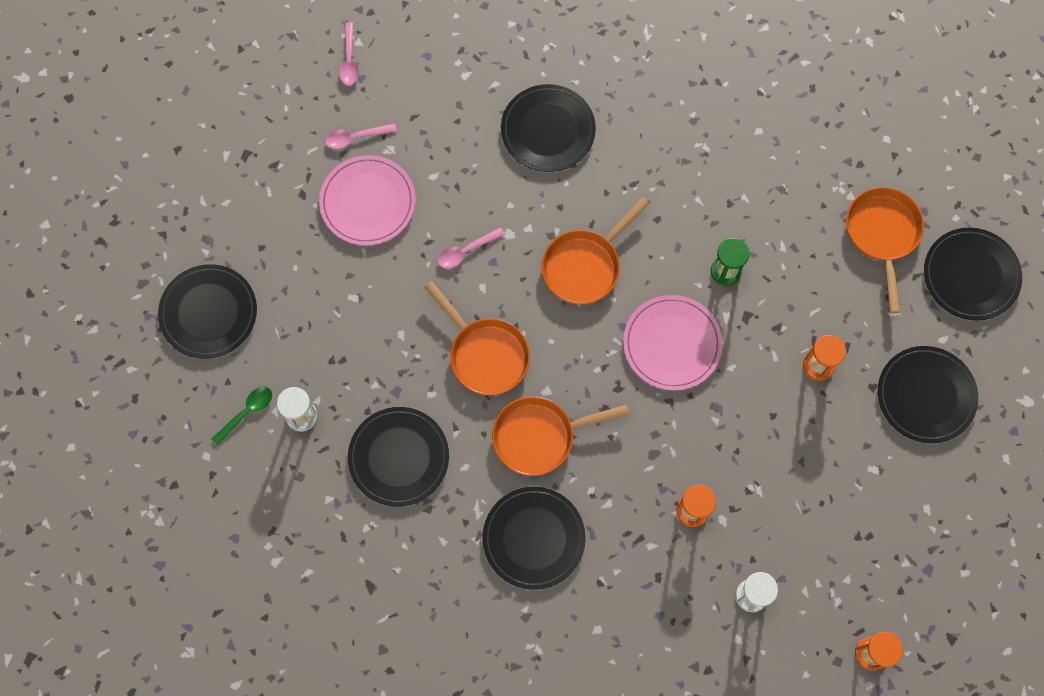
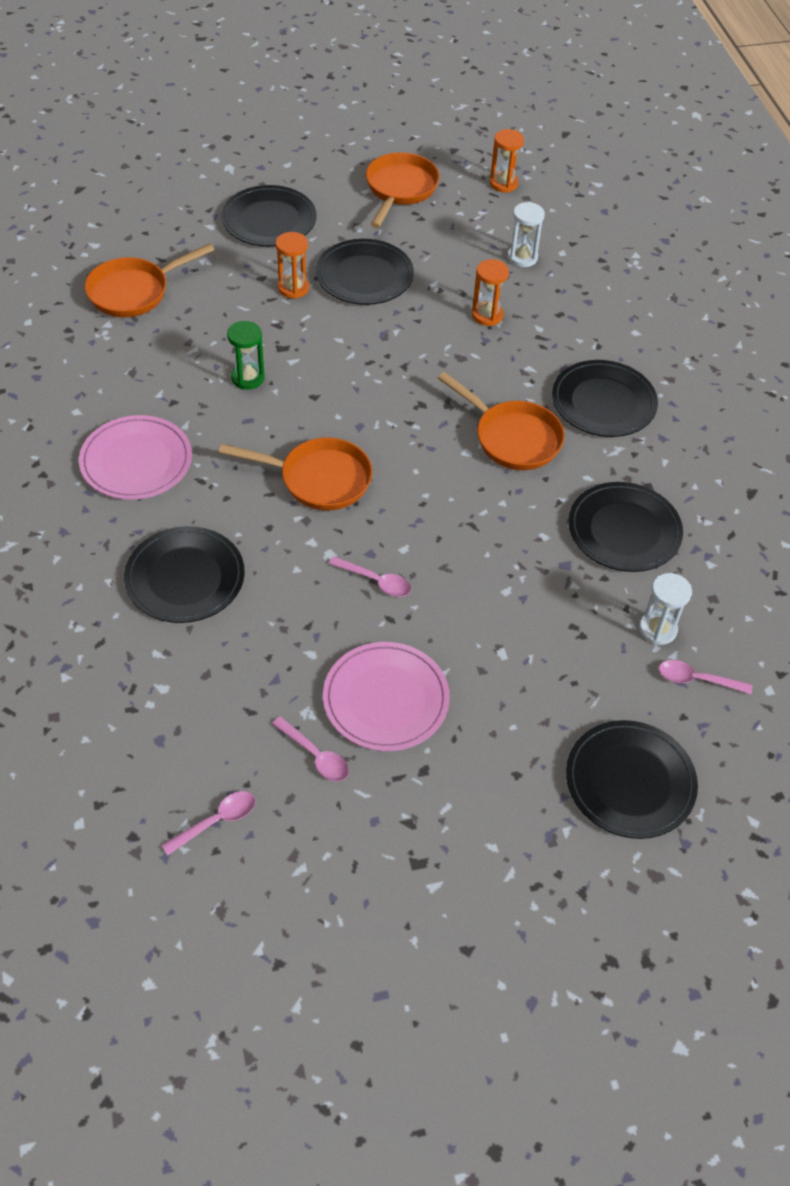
camera: 125 degrees left, 20 degrees down
(246, 412) = (697, 680): green spoon -> pink spoon
(485, 354) = (470, 513): orange pan -> orange pan (400, 190)
(672, 344) = (348, 386): pink plate -> pink plate (136, 461)
(971, 275) = (136, 229): black plate -> black plate (364, 276)

